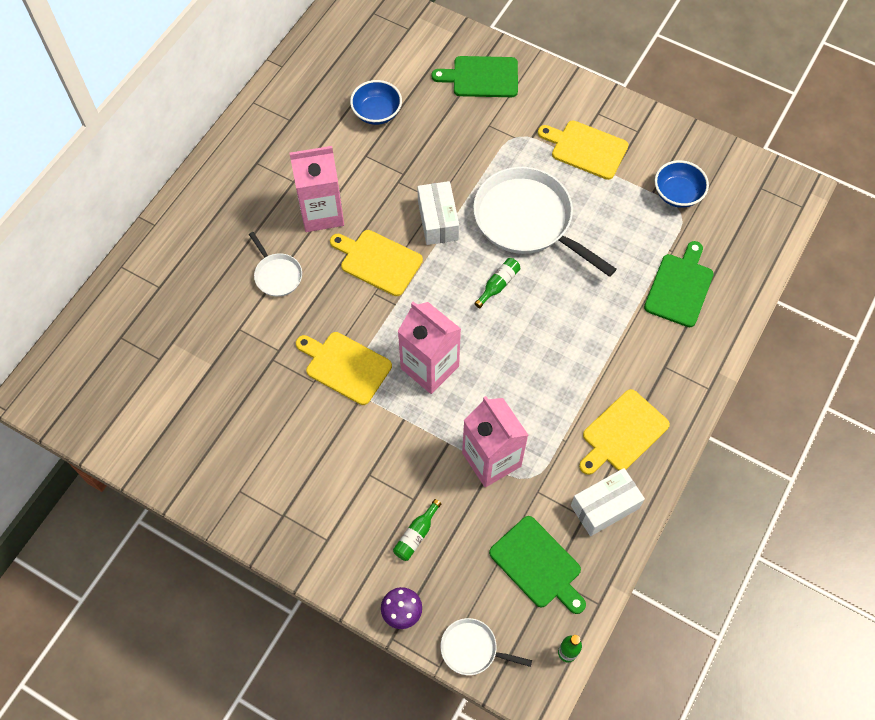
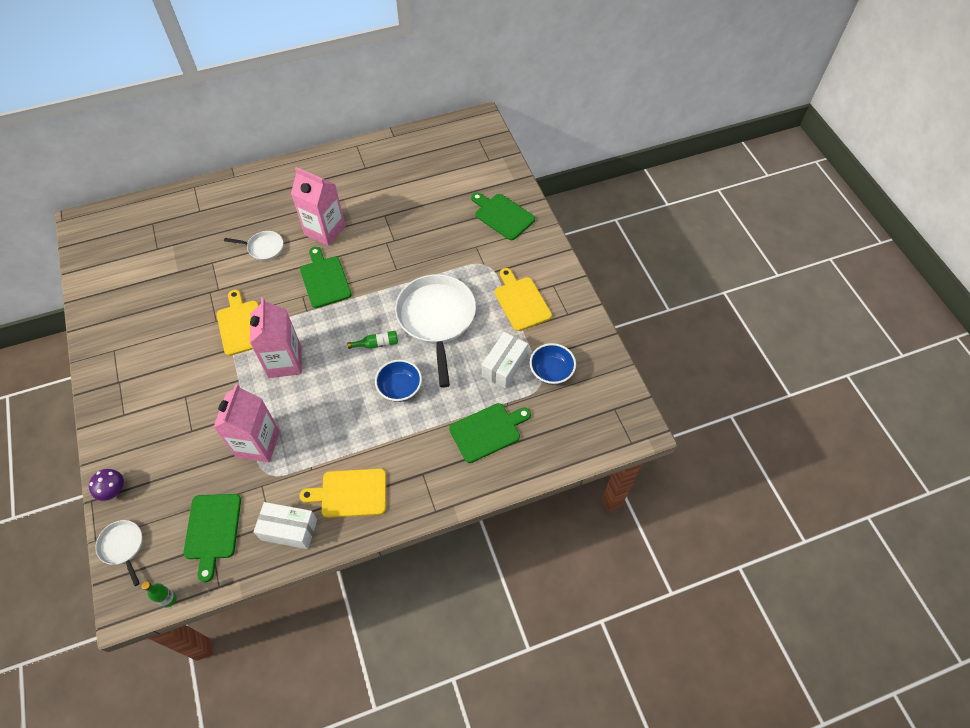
camera: 40 degrees right, 5 degrees down
(277, 275) = (263, 248): white pan -> white pan turned 90 degrees counterclockwise
(377, 113) = (417, 195): blue bowl -> blue bowl (400, 388)
(378, 261) = (324, 280): yellow cutting board -> green cutting board
(416, 535) = (169, 452): green bottle -> none
(438, 220) = (384, 281): white box -> white box (504, 366)

